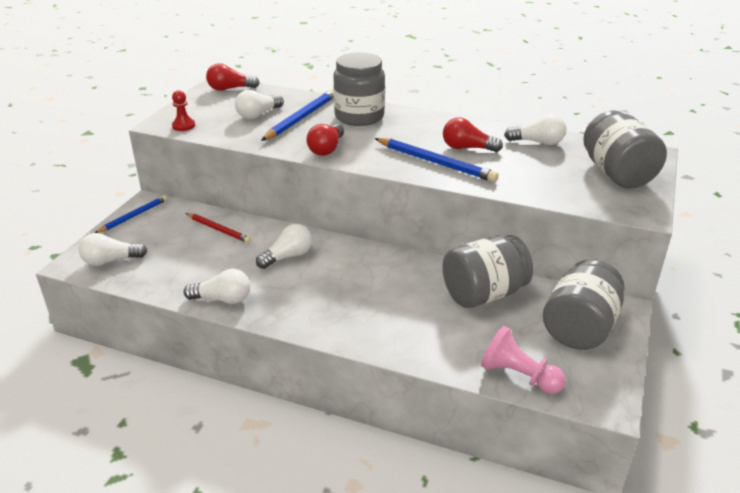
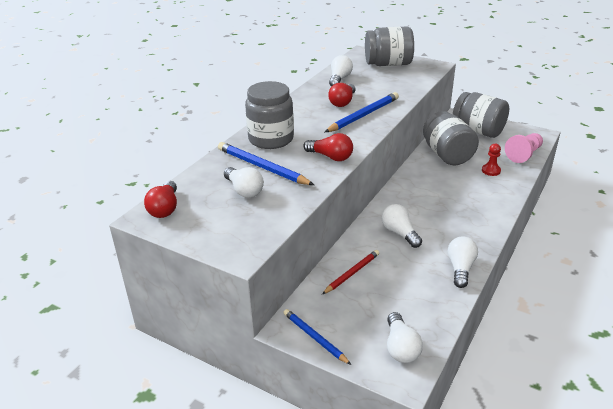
camera: 80 degrees left, 0 degrees up
(183, 126) = (253, 237): red pawn -> red pawn (491, 170)

